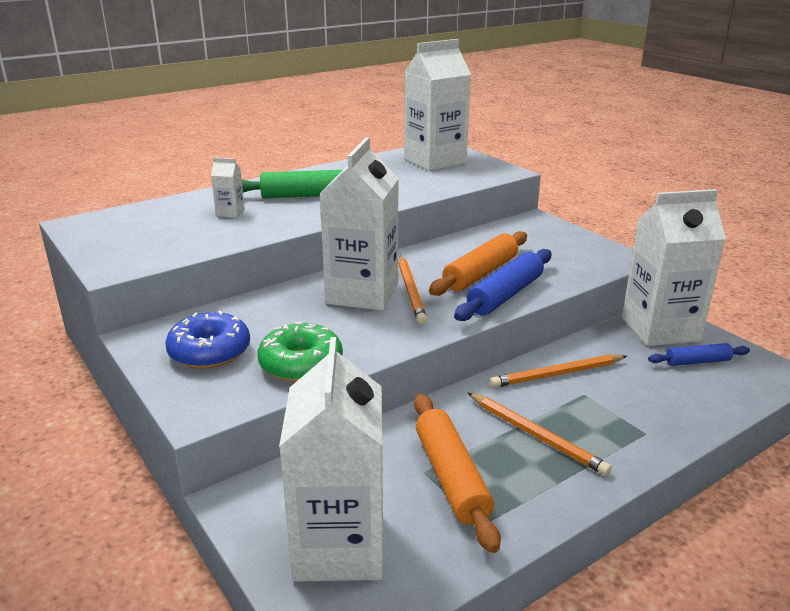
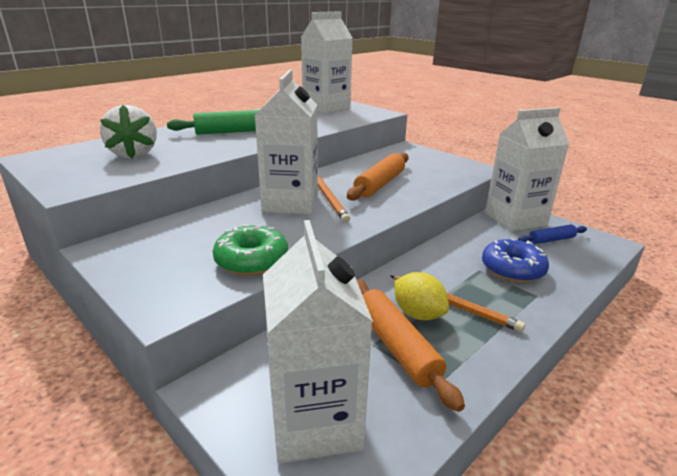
camera: 10 degrees left, 0 degrees up
(187, 224) = (134, 154): none -> white strawberry
(209, 352) = (166, 256): blue donut -> blue donut (512, 269)
(230, 213) = (170, 145): white carton -> none
(488, 442) = (418, 314): none -> yellow lemon
(505, 295) = (404, 198): blue rolling pin -> none
(557, 374) = (453, 256): orange pencil -> none

